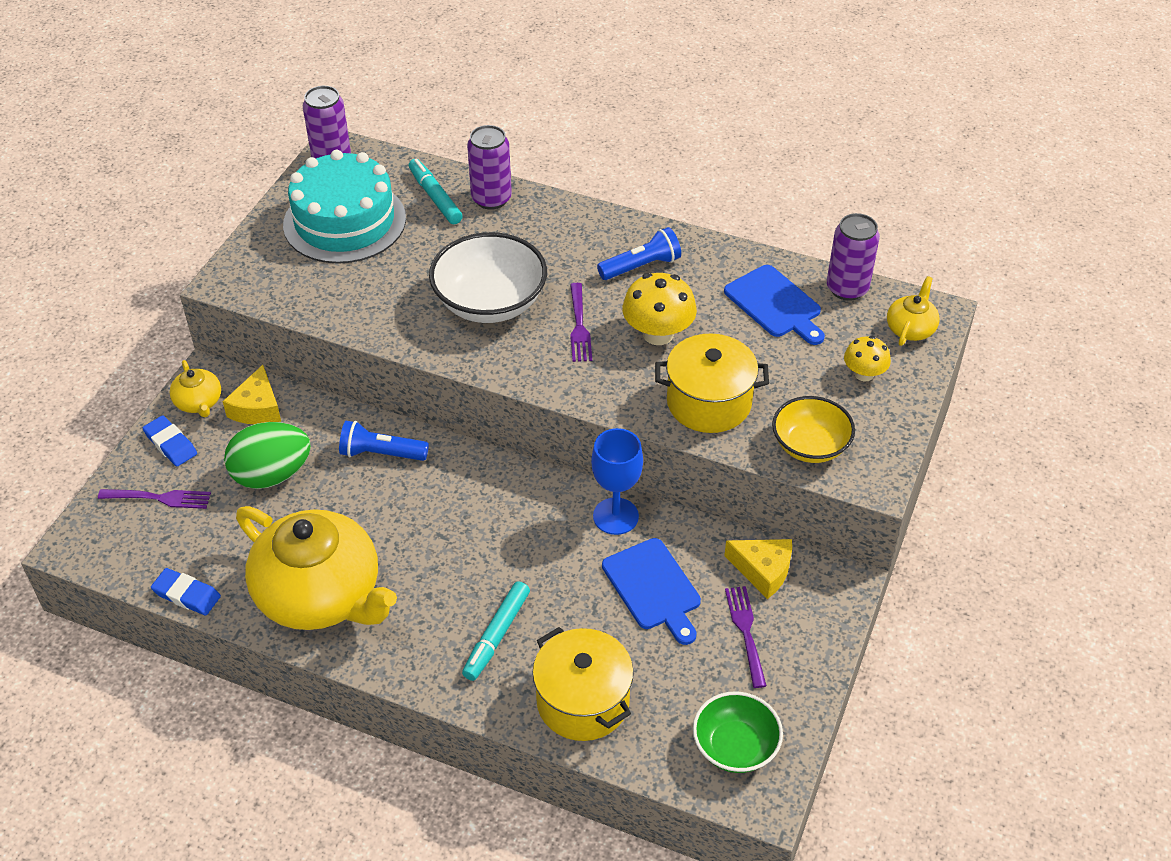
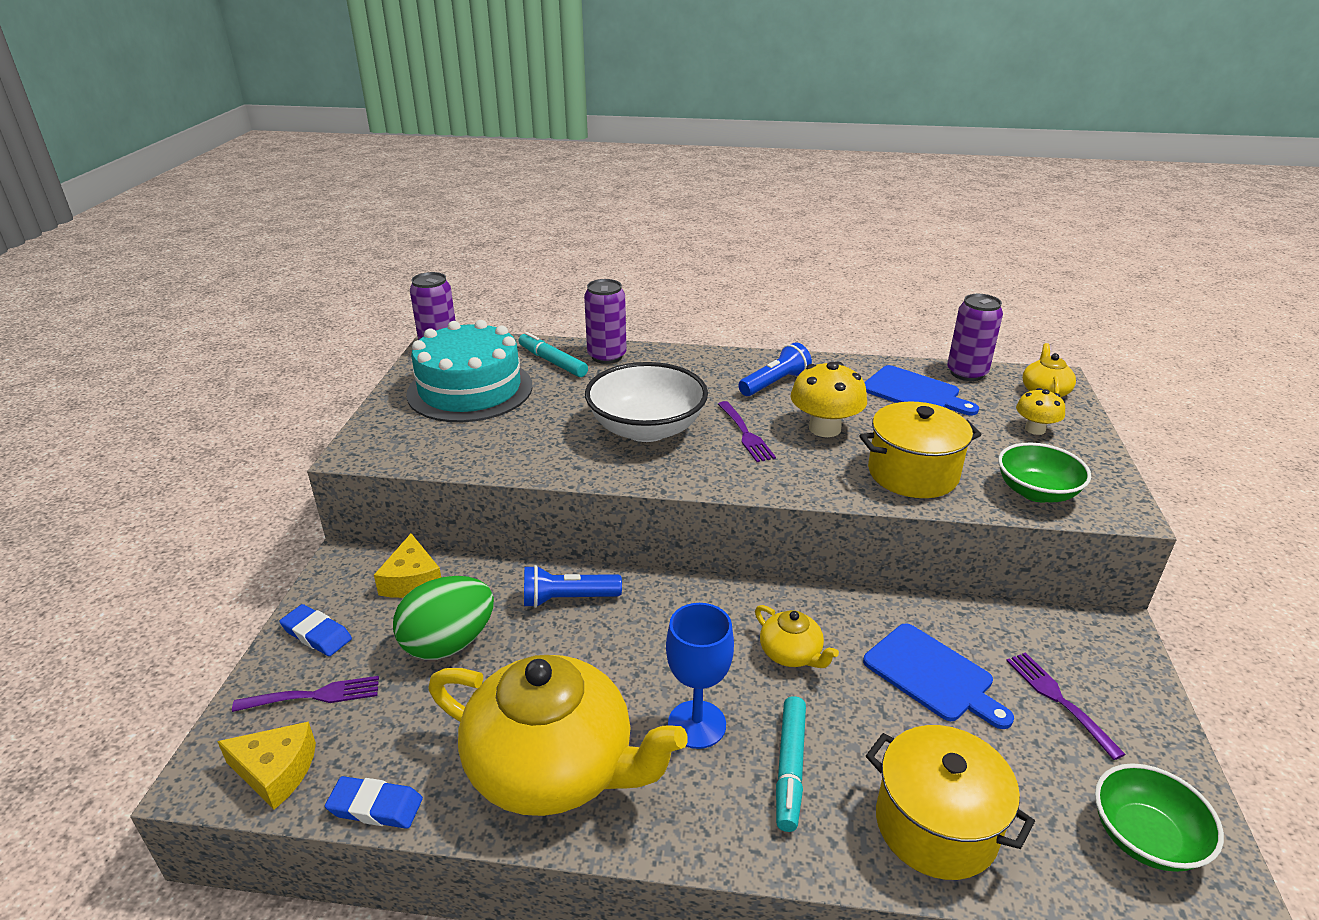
camera: 15 degrees left, 15 degrees down
(199, 402) = (342, 586): yellow teapot -> yellow teapot (791, 654)
(615, 516) = (848, 612): blue goblet -> blue goblet (697, 724)
(763, 570) = (1030, 633): yellow cheese -> yellow cheese (276, 771)
(810, 445) = (1036, 492): yellow bowl -> green bowl

